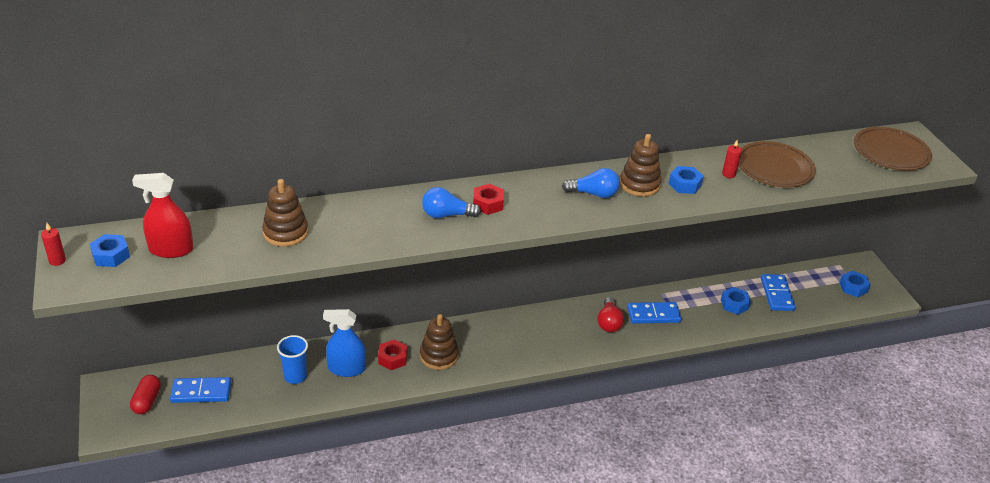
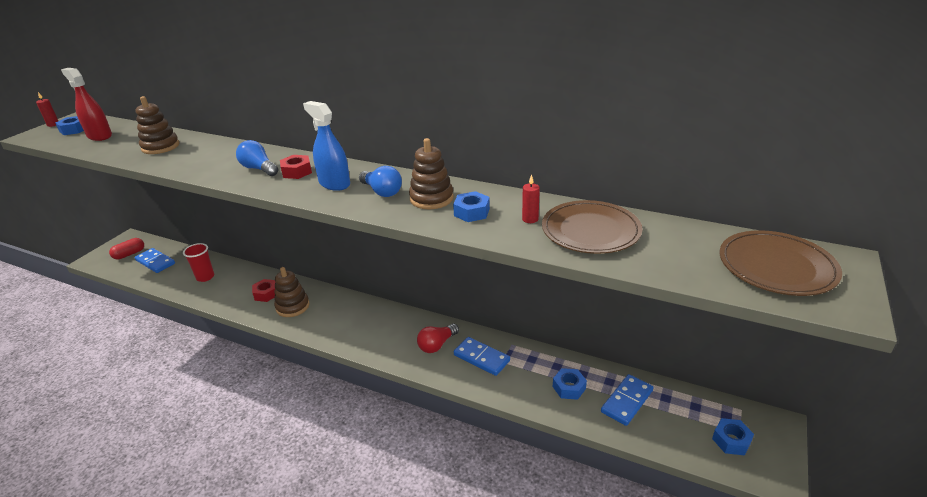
camera: 45 degrees right, 5 degrees down
(295, 376) = (205, 277): blue cup -> red cup
(346, 369) = (235, 286): blue spray bottle -> blue spray bottle (334, 183)

